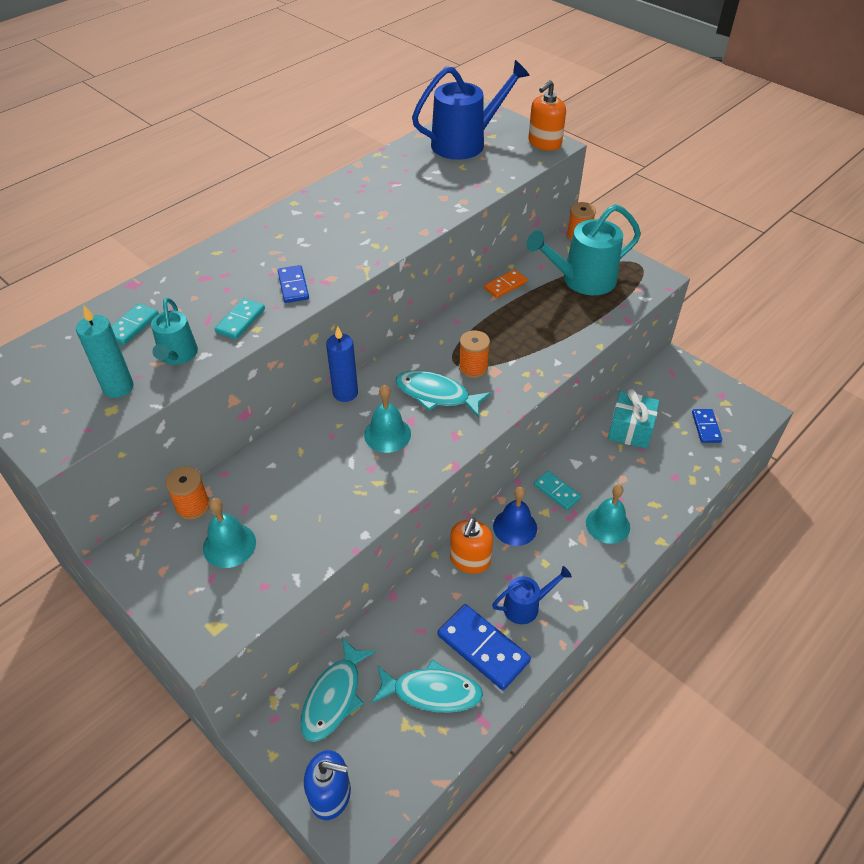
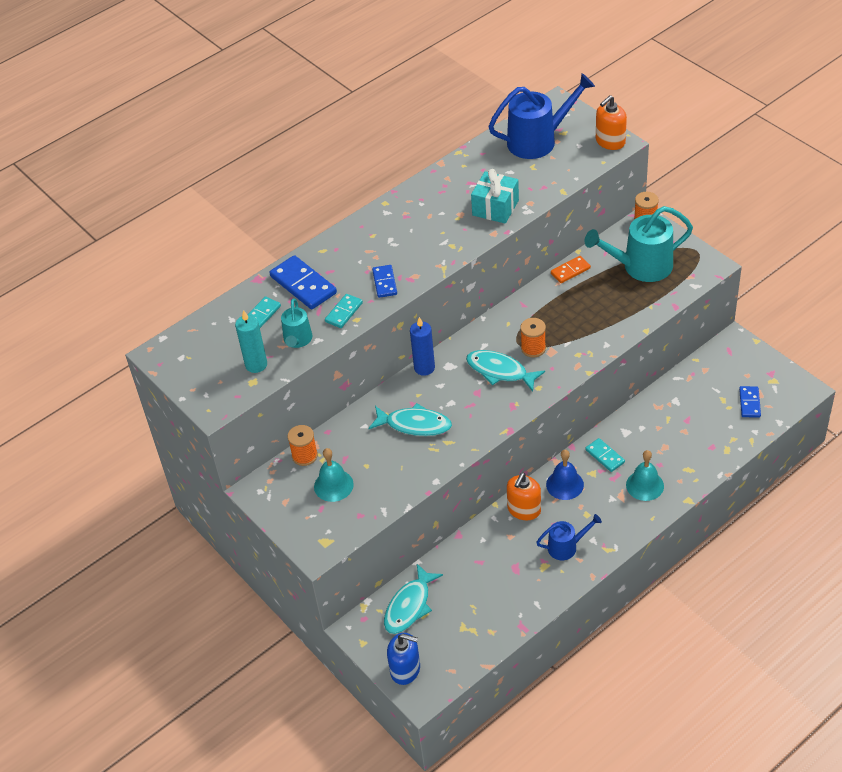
camera: 10 degrees right, 0 degrees up
(387, 434) = (457, 403): turquoise bell -> none
(432, 692) = (485, 605): turquoise fish -> turquoise fish (414, 424)
(483, 648) = (528, 576): blue domino -> blue domino (303, 285)
(630, 430) = (679, 404): turquoise gift -> turquoise gift (495, 208)

